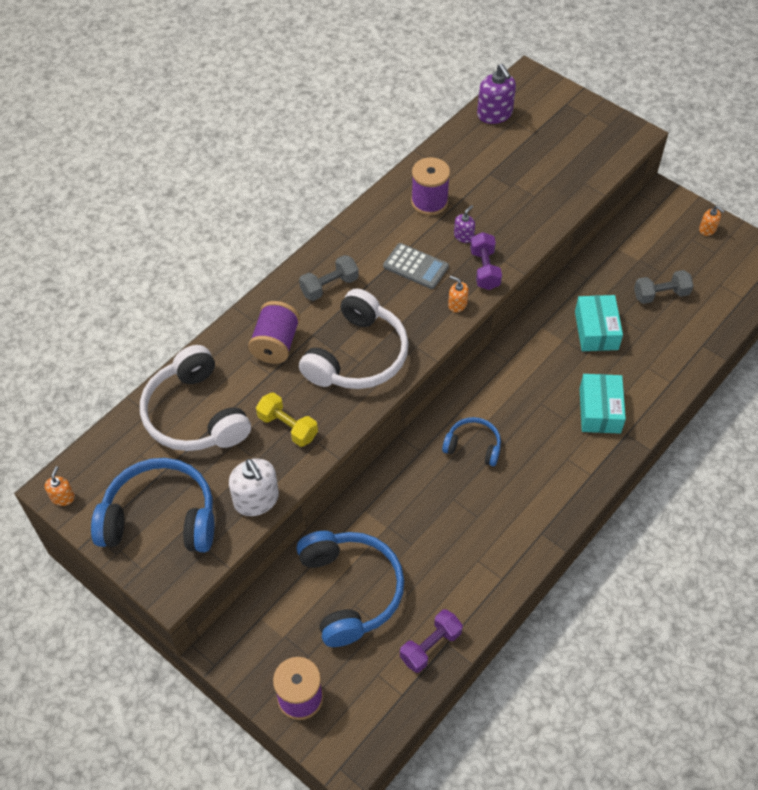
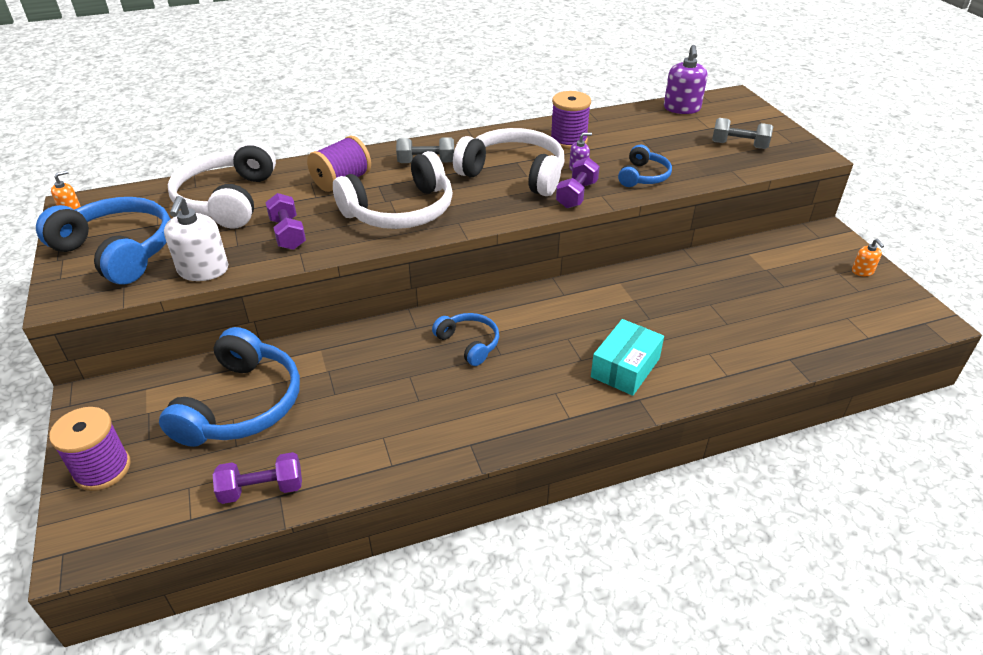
camera: 30 degrees right, 15 degrees down
(287, 427) = (288, 234): yellow dumbbell -> purple dumbbell
(415, 266) = (514, 174): grey calculator -> white headphones
(457, 304) = (526, 208): orange soap dispenser -> none
(521, 222) = (643, 176): none -> blue headphones
(596, 330) = (675, 304): turquoise box -> none
(661, 294) = (770, 302): grey dumbbell -> grey dumbbell (739, 145)

